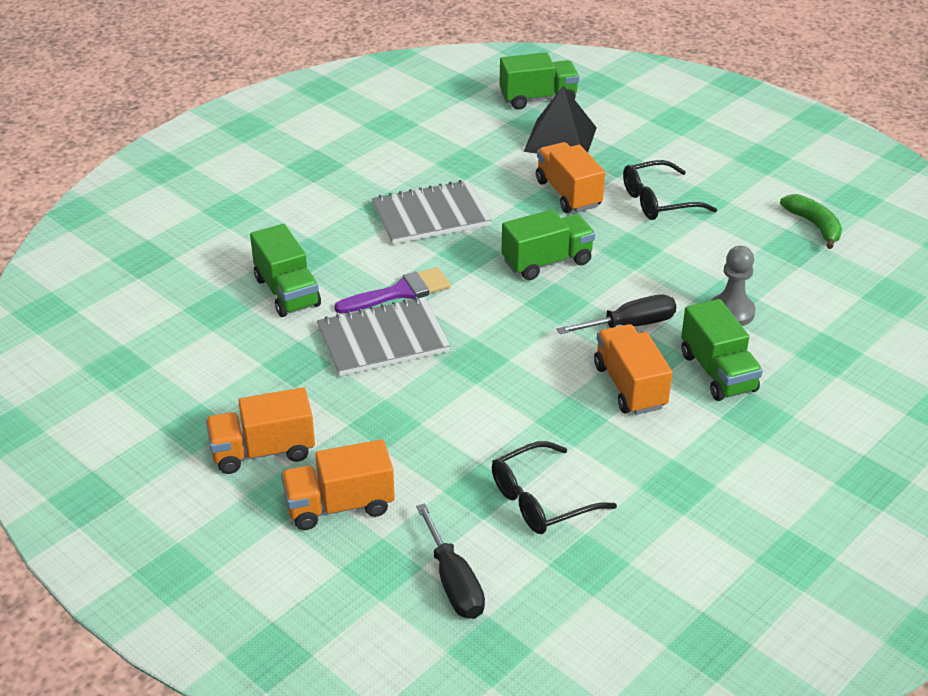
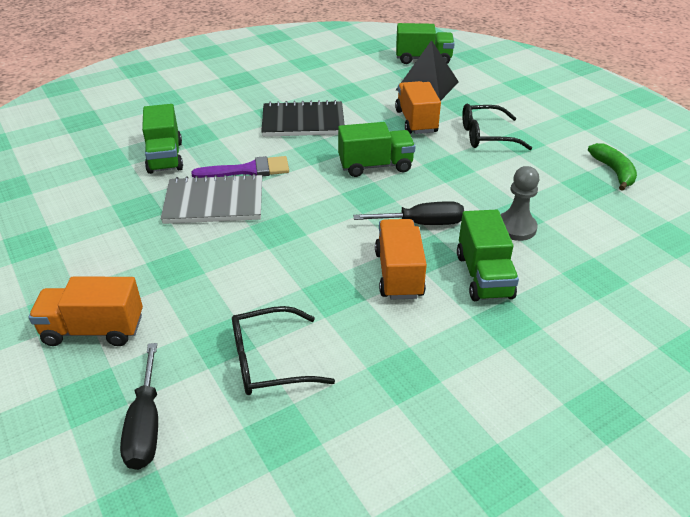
camera: 15 degrees right, 0 degrees up
(263, 451) = (65, 272): orange truck -> none
(431, 215) = (303, 122): grey notebook -> black notebook

